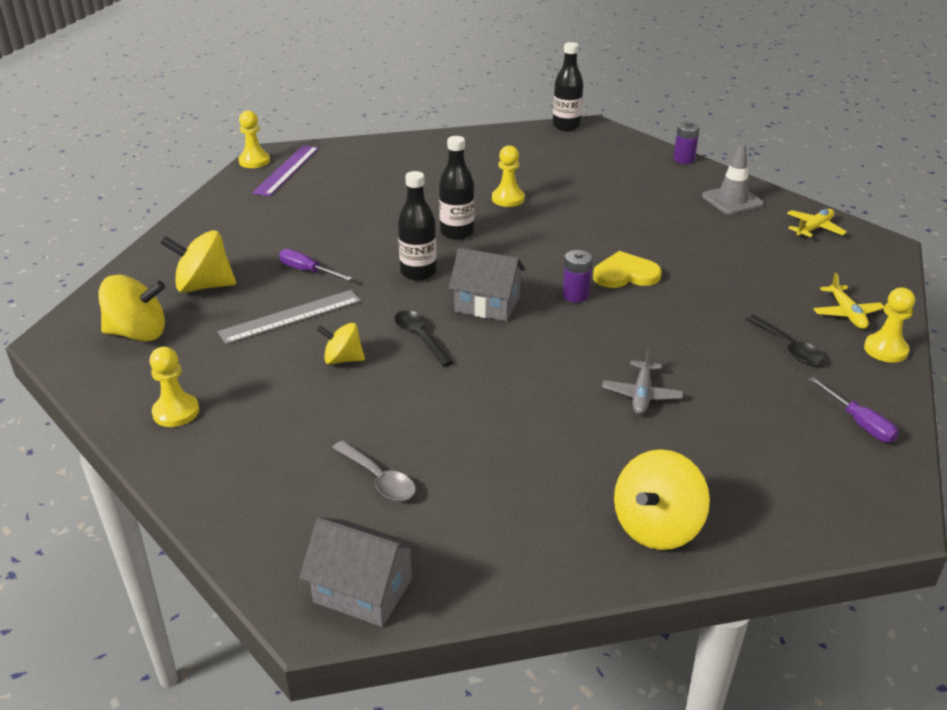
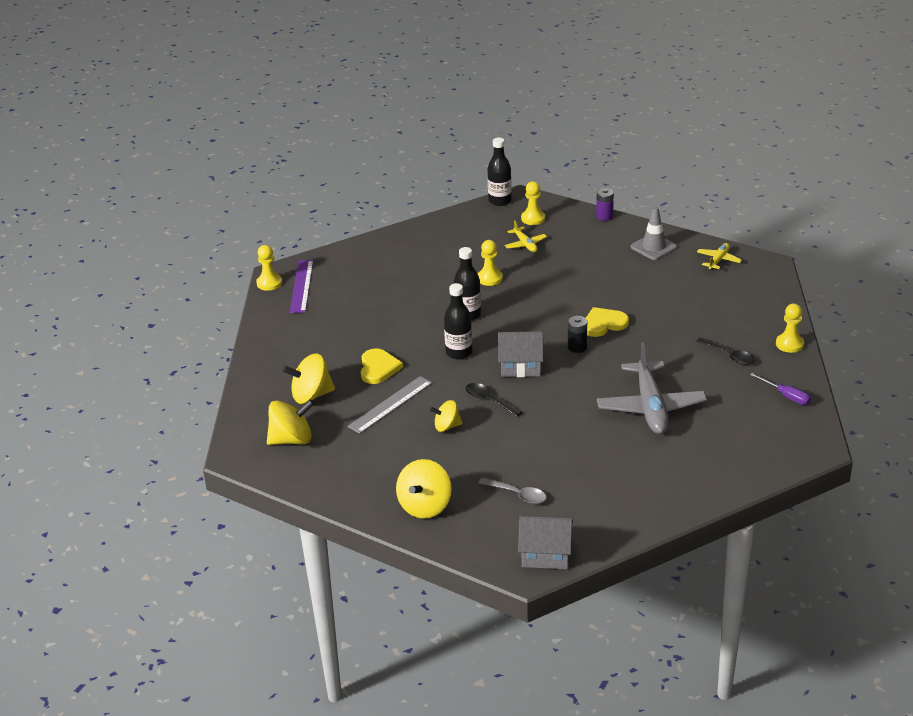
camera: 15 degrees left, 0 degrees up
(176, 412) = (361, 485): yellow pawn -> yellow pawn (533, 218)
(307, 271) = (378, 368): purple screwdriver -> yellow heart
(575, 295) = (577, 347): purple battery -> black battery
(641, 395) = (650, 407): grey plane -> grey plane, size x2.06
(656, 527) = (692, 483): yellow spinning top -> yellow spinning top (425, 506)
(846, 313) = (759, 323): yellow plane -> yellow plane (525, 244)

